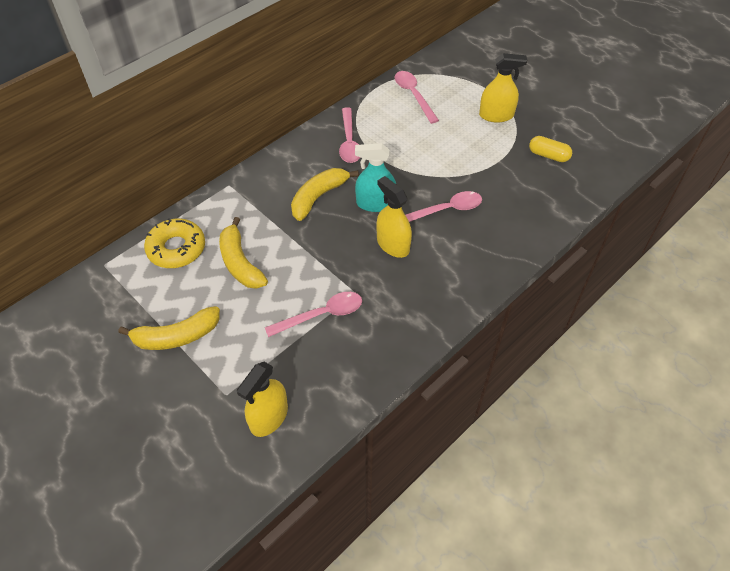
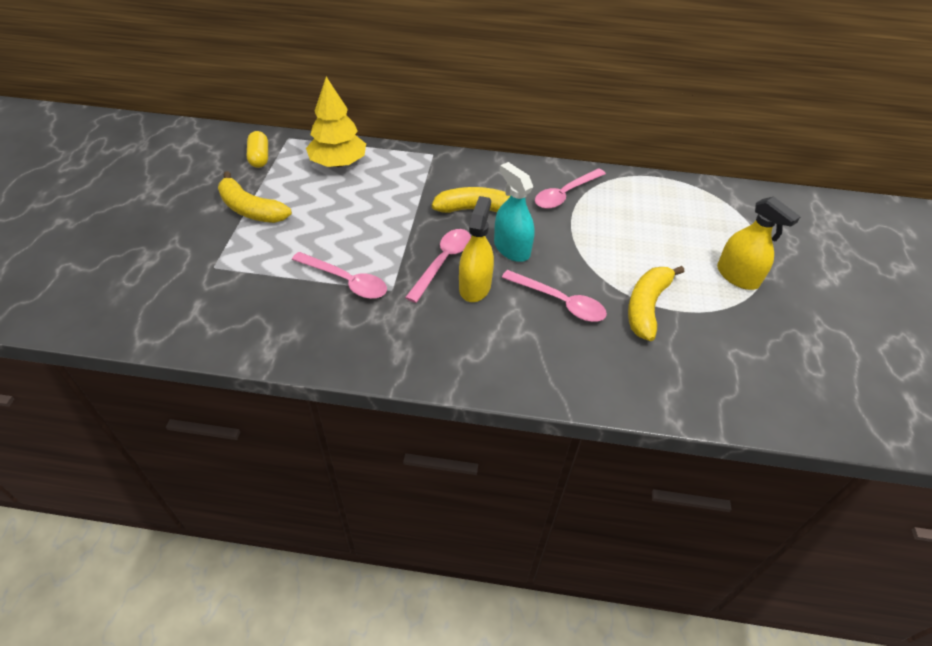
camera: 50 degrees right, 5 degrees down
(176, 249) = (338, 163): yellow donut -> yellow tree
(240, 263) = (357, 203): yellow banana -> yellow banana (647, 307)
(269, 417) = (208, 305): yellow spray bottle -> none
(413, 95) = (679, 204): pink spoon -> pink spoon (443, 262)
(548, 155) = (739, 348): yellow capsule -> yellow capsule (259, 157)

